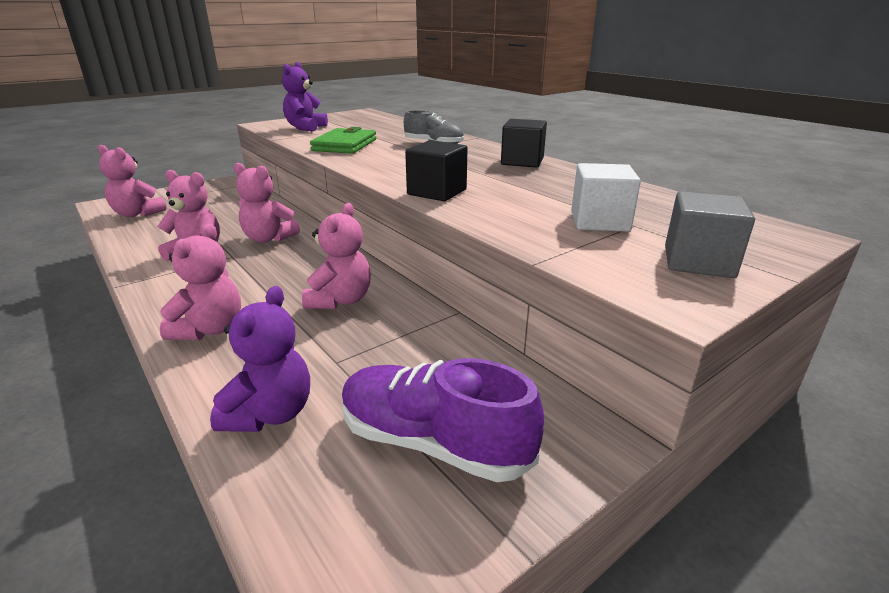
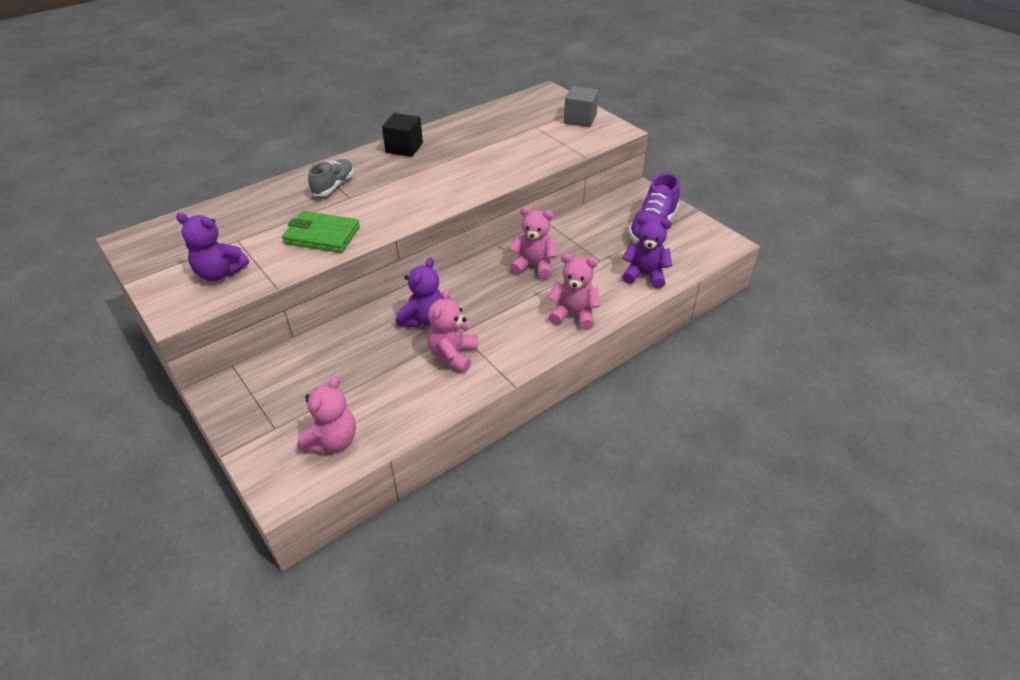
camera: 90 degrees left, 15 degrees up
(268, 238) = (423, 319): pink teddy bear -> purple teddy bear
(437, 192) = (477, 183): black cube -> none
(599, 221) = (531, 135): white cube -> none

